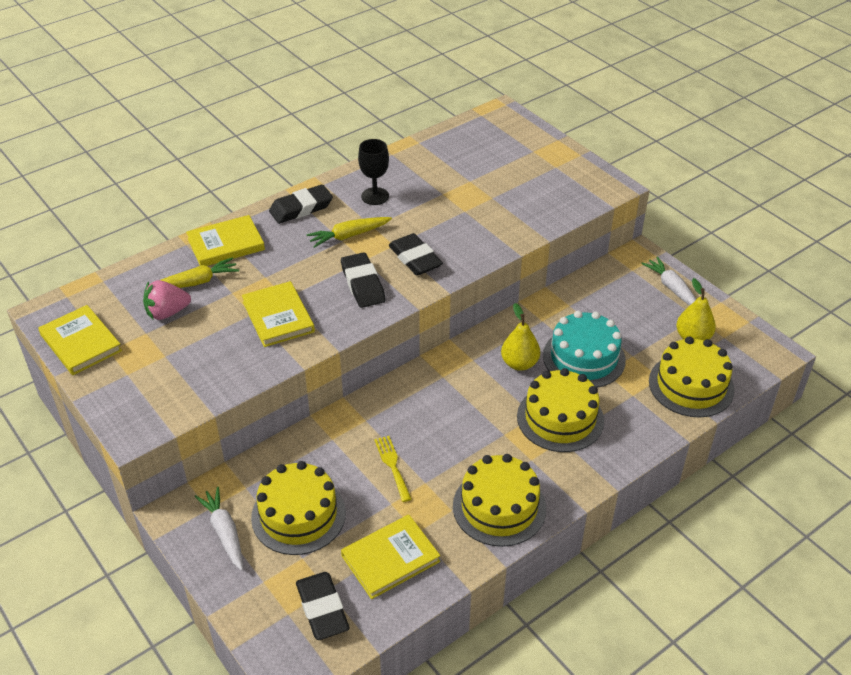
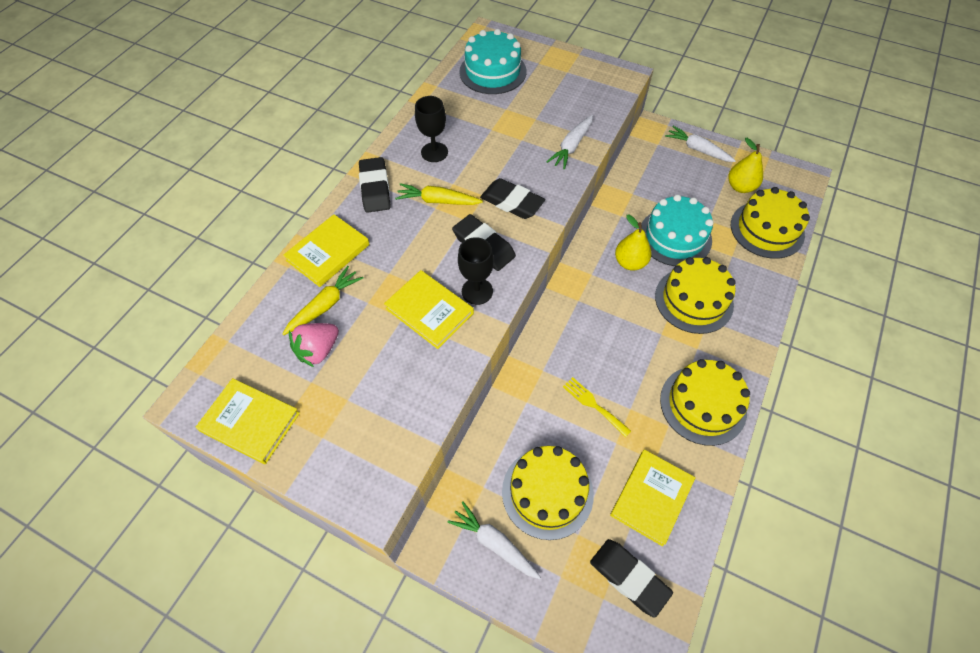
camera: 25 degrees left, 15 degrees up
(301, 208) = (375, 188): black eraser -> black eraser turned 45 degrees counterclockwise
(330, 316) = (477, 291): none -> black goblet
(349, 236) = (438, 201): yellow carrot -> yellow carrot turned 60 degrees clockwise
(481, 146) = (492, 71): none -> turquoise cake
(508, 231) = (571, 146): none -> white carrot

